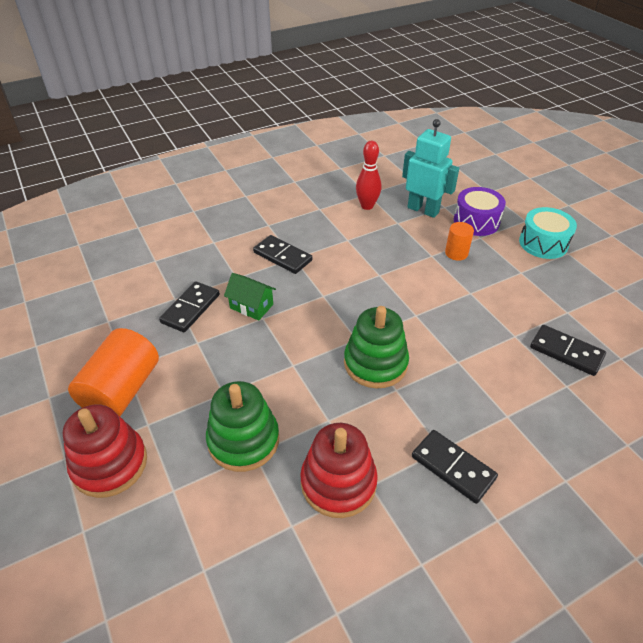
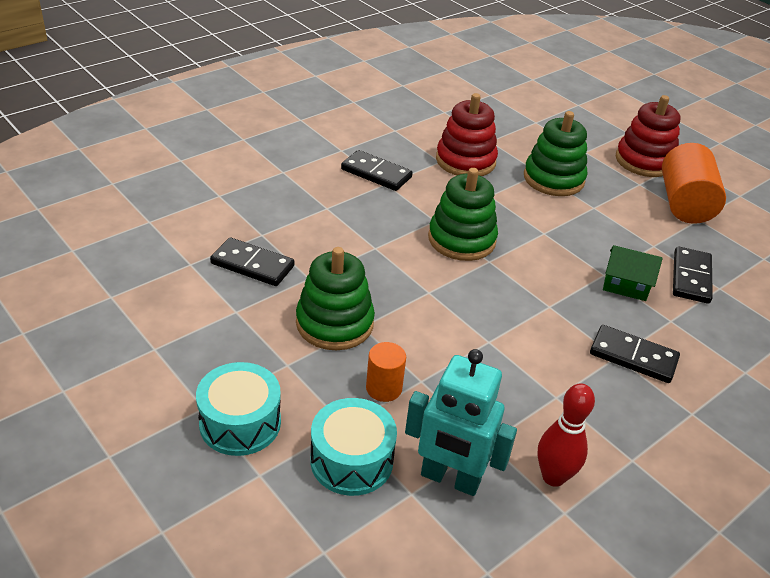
camera: 165 degrees right, 5 degrees down
(476, 221) = (351, 460): purple drum -> turquoise drum
(491, 296) = (334, 323): none -> green stacking toy

